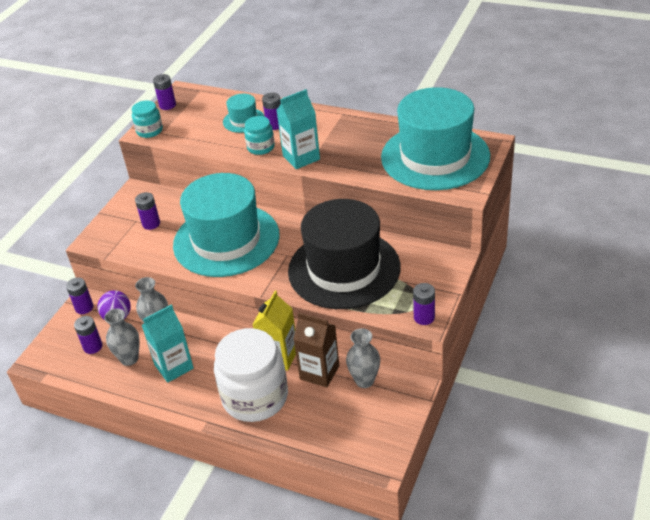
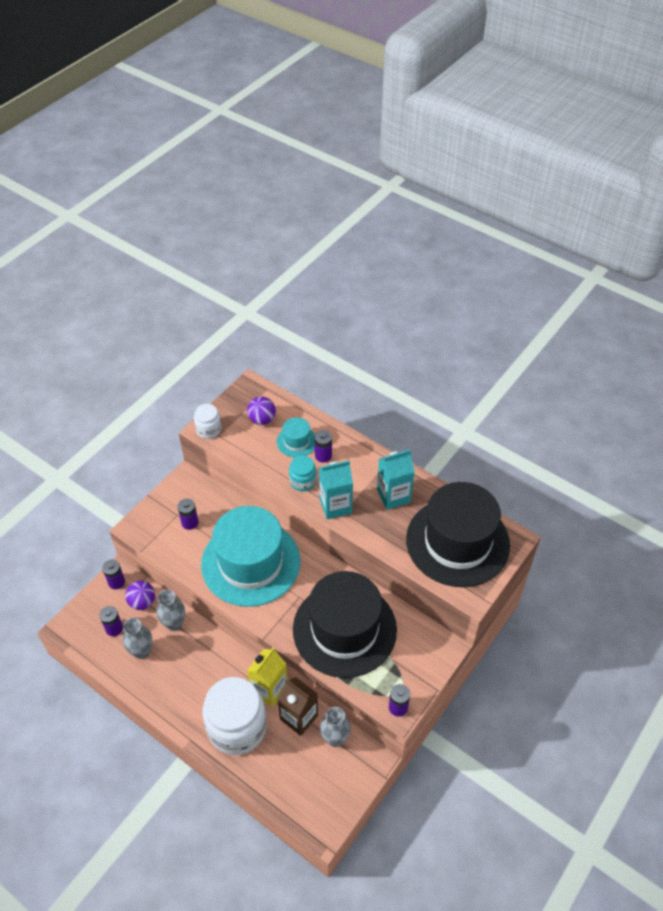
camera: 10 degrees right, 10 degrees up
(149, 131) = (208, 429): turquoise jar -> white jar
(167, 105) = (233, 400): purple battery -> none
(174, 366) = (177, 672): turquoise carton -> turquoise carton (393, 496)
(202, 112) = (262, 419): none -> purple ball
(435, 157) = (457, 542): turquoise hat -> black hat

